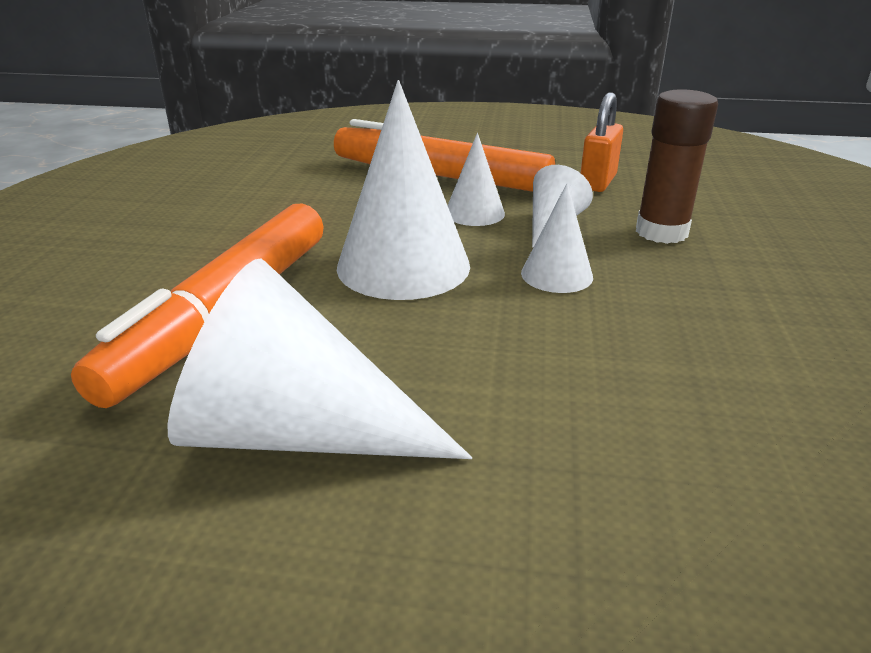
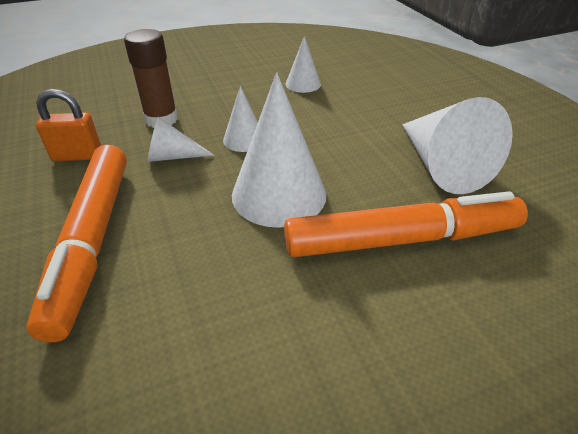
camera: 120 degrees left, 10 degrees up
(474, 213) = (171, 193): white cone -> white cone (303, 84)

